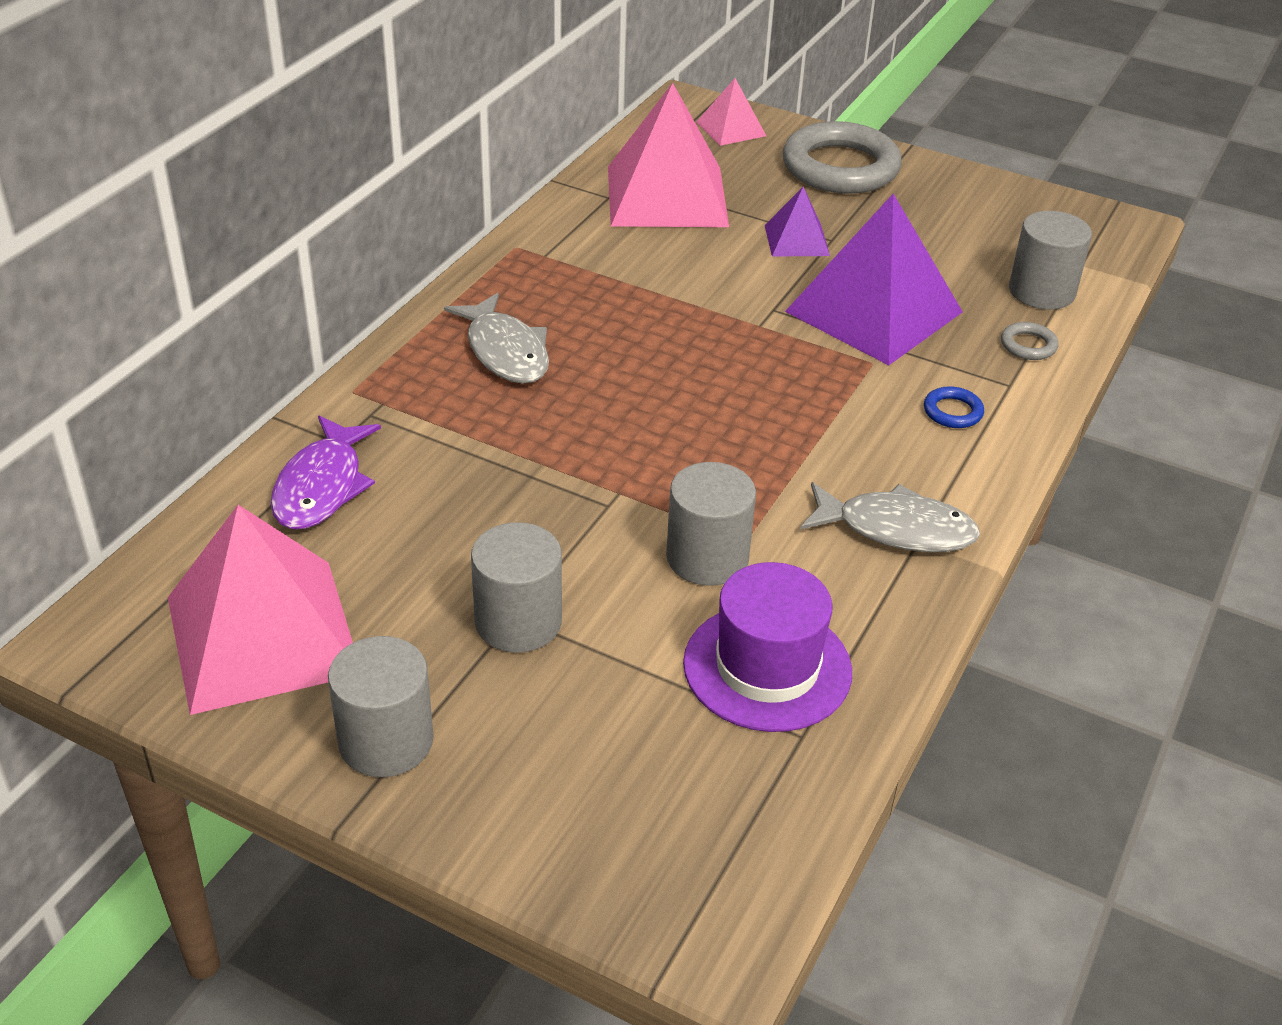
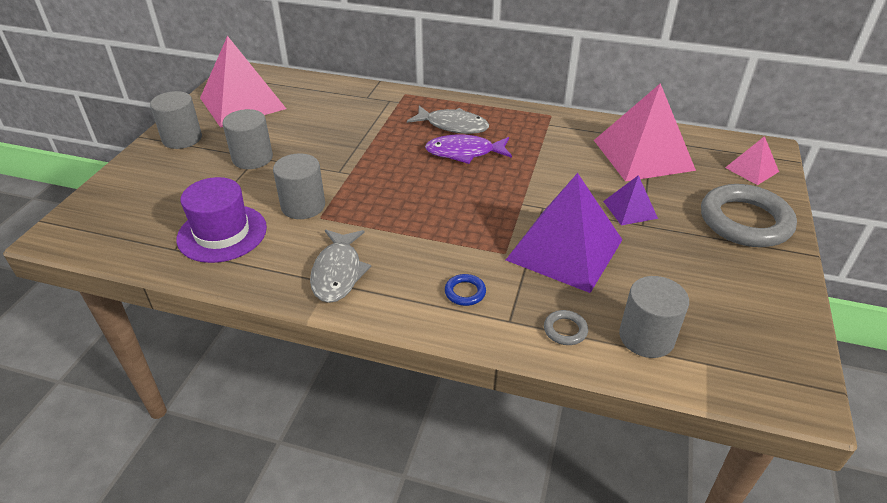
camera: 80 degrees right, 0 degrees up
(322, 487) = (335, 98): purple fish -> purple fish (464, 153)
(505, 352) = (453, 126): grey fish -> grey fish turned 120 degrees counterclockwise

